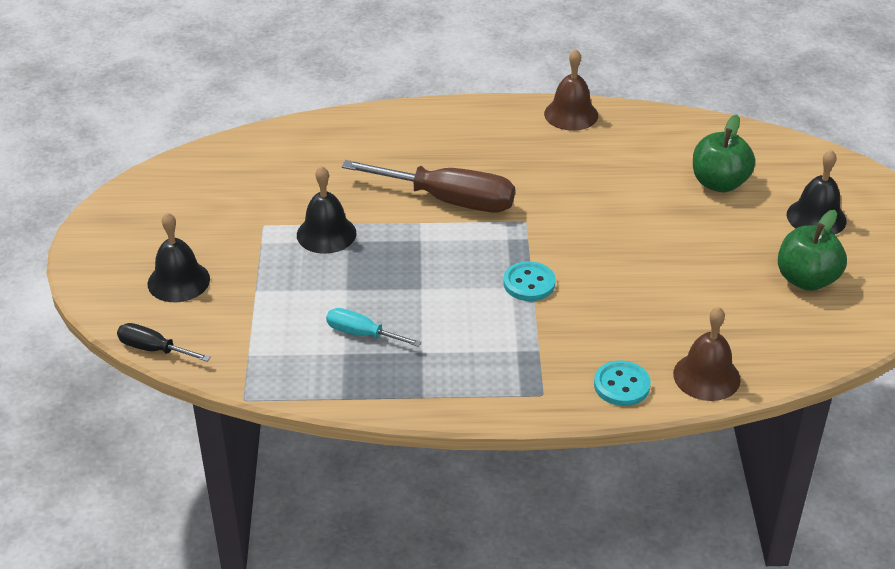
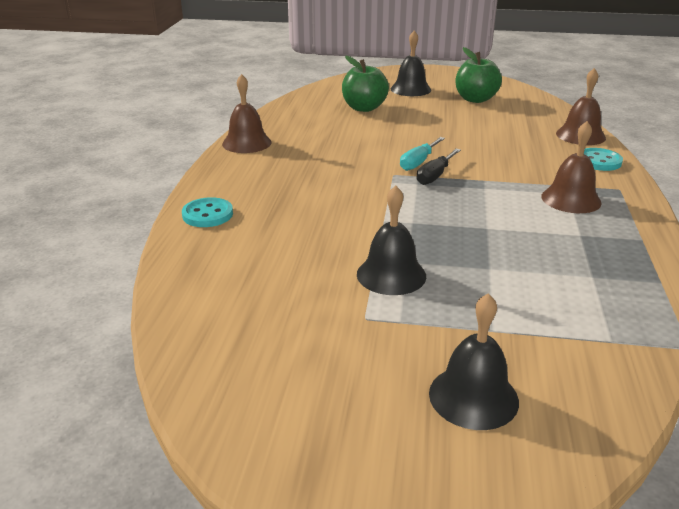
camera: 80 degrees left, 10 degrees down
(154, 349) = (620, 425): black screwdriver -> black screwdriver (435, 176)
(362, 334) = (559, 264): turquoise screwdriver -> turquoise screwdriver (418, 162)
(449, 200) = (353, 204): brown screwdriver -> none
(503, 352) = (571, 199): none -> brown bell
(529, 283) = (479, 181): turquoise button -> turquoise button (207, 214)

